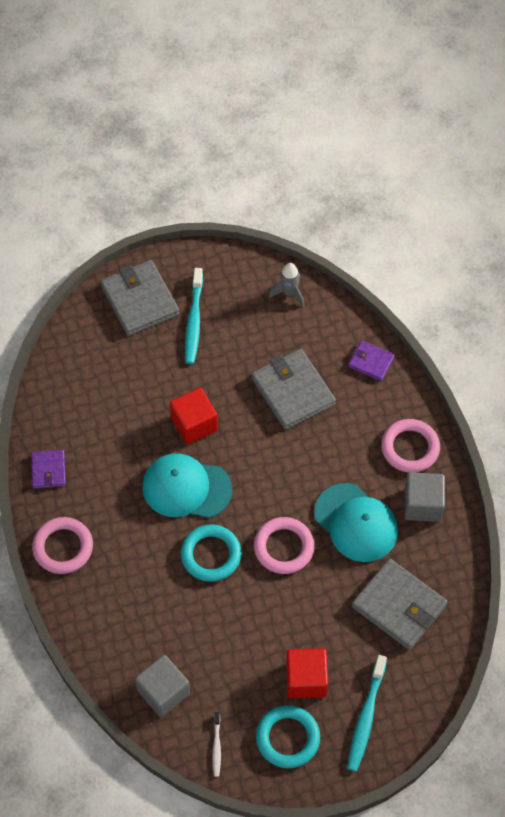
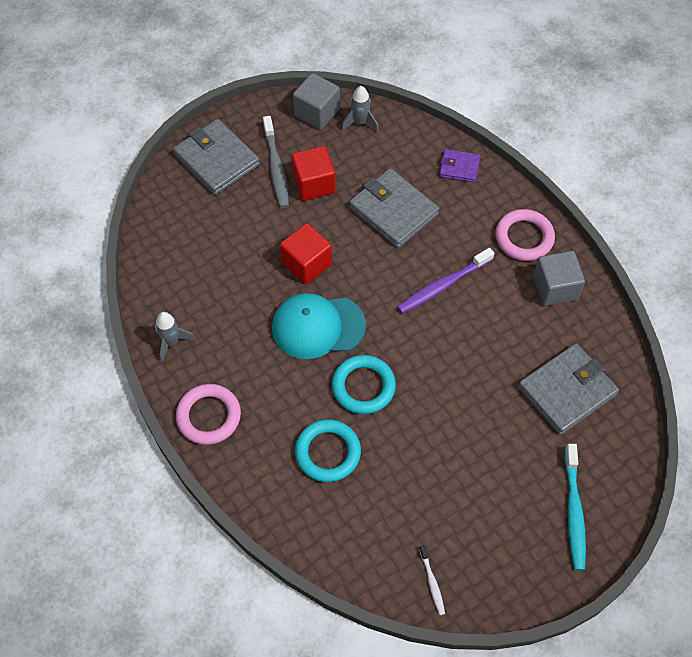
camera: 15 degrees left, 0 degrees up
(48, 470) = (172, 342): purple wallet -> grey rocket
(163, 692) = (358, 539): grey cube -> grey cube (317, 112)
(194, 321) = (276, 167): turquoise toothbrush -> grey toothbrush
(284, 547) = (434, 361): pink ring -> none
(288, 738) = (502, 554): turquoise ring -> turquoise ring (328, 452)
(306, 679) = (500, 488): red cube -> red cube (314, 184)
(316, 476) = (443, 285): none -> purple toothbrush
(356, 523) = (497, 320): turquoise cap -> none
(399, 606) = (567, 391): grey wallet -> grey wallet turned 60 degrees counterclockwise

